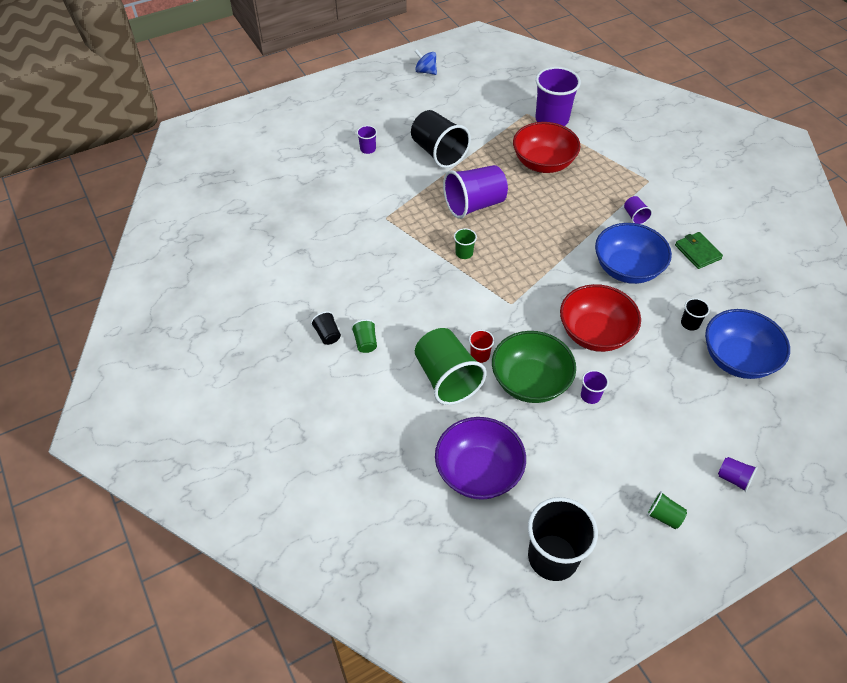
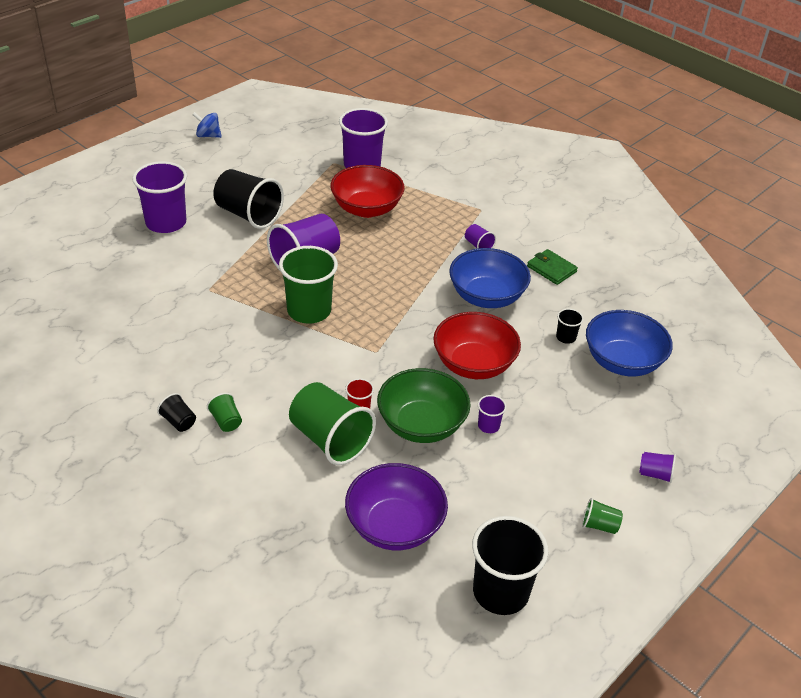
camera: 20 degrees left, 10 degrees down
(368, 149) = (166, 222): purple cup -> purple cup, size x2.21
(464, 253) = (309, 311): green cup -> green cup, size x2.21

